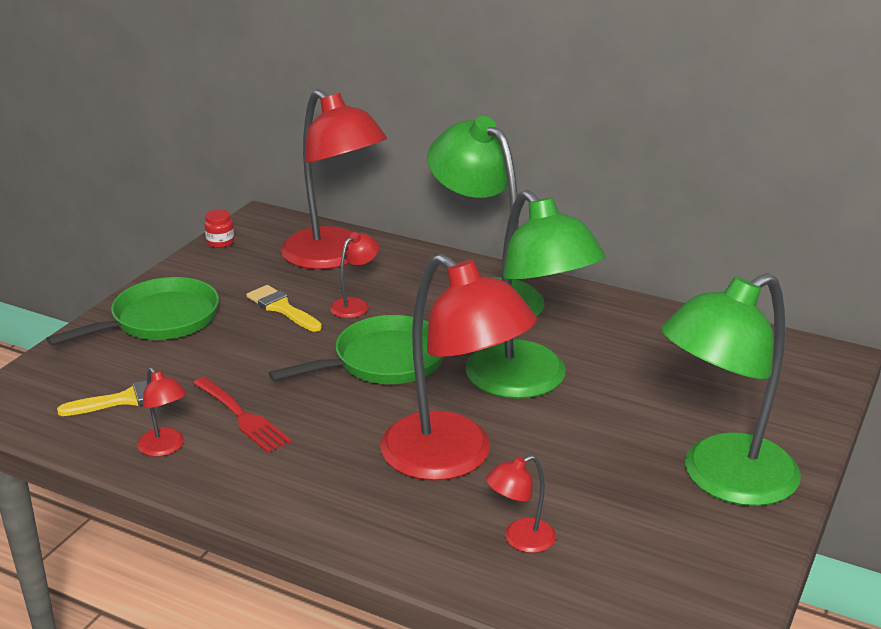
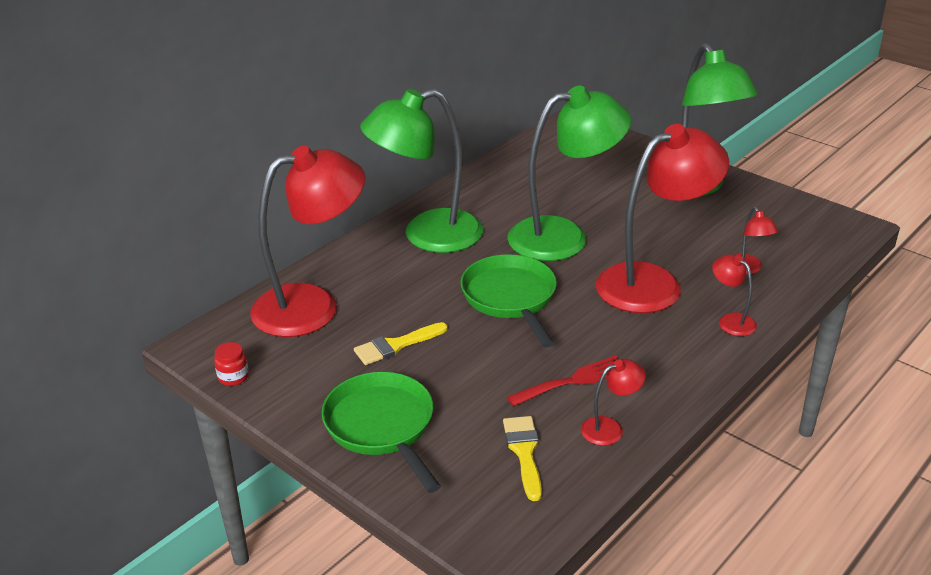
camera: 75 degrees left, 5 degrees up
(355, 305) = (410, 303): red lamp -> red lamp (730, 321)

